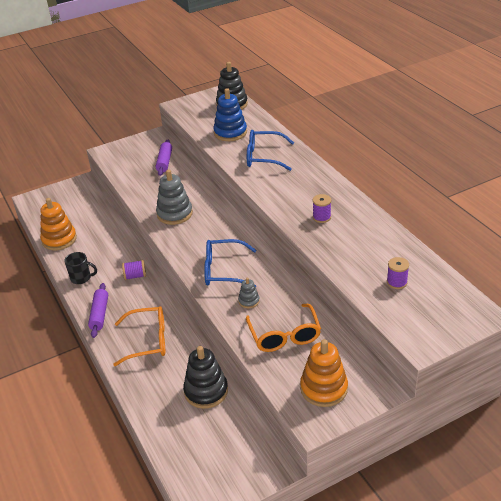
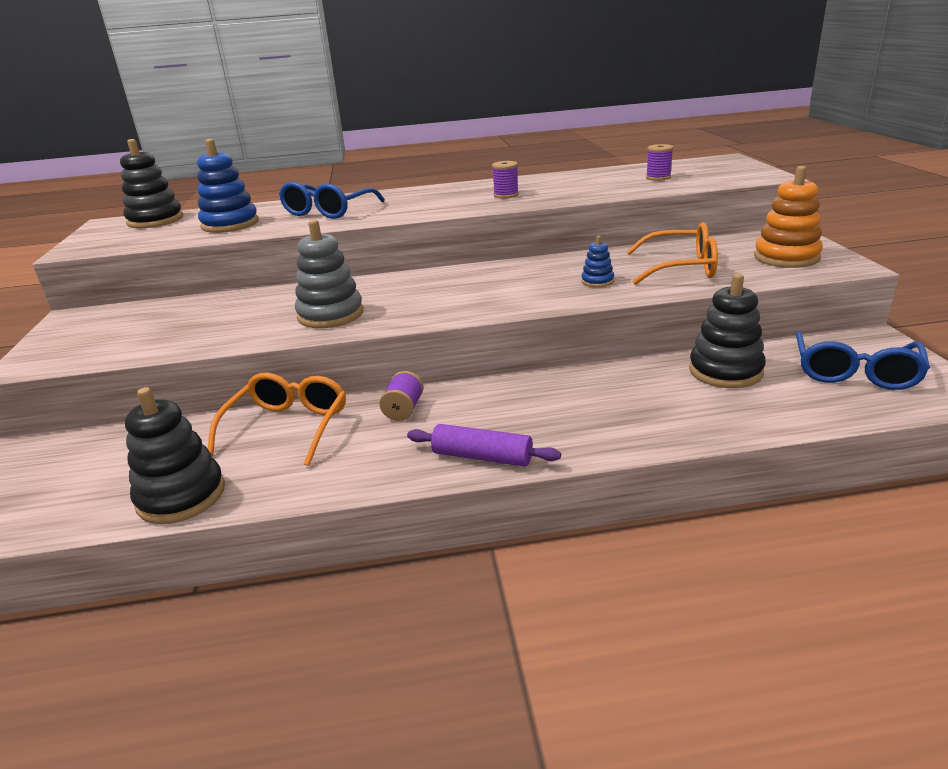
camera: 70 degrees left, 10 degrees down
(59, 239) = (181, 496): orange stacking toy -> black stacking toy
(81, 278) = (350, 472): black mug -> none
(148, 341) = (588, 410): orange glasses -> orange glasses (287, 427)
(164, 162) = (167, 314): purple rolling pin -> none
(224, 270) = (516, 291): blue glasses -> blue glasses (854, 372)
(249, 301) = (597, 281): grey stacking toy -> blue stacking toy

